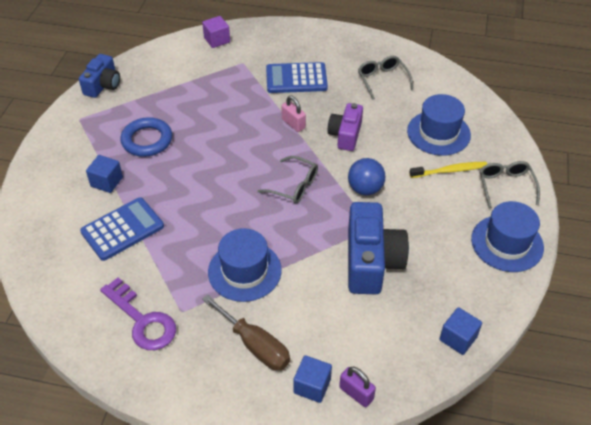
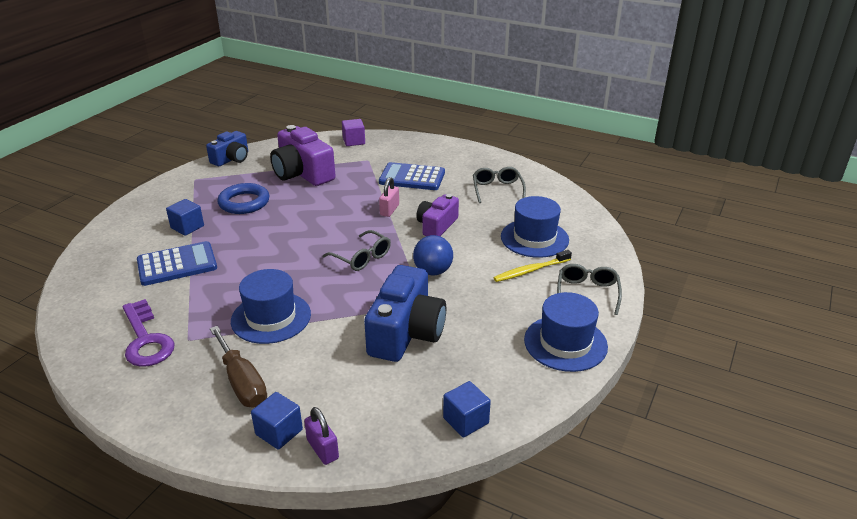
camera: 15 degrees right, 15 degrees down
(186, 92) = (302, 173): none -> purple camera
(293, 124) = (389, 210): pink padlock -> pink padlock turned 45 degrees clockwise
(449, 171) = (531, 270): yellow toothbrush -> yellow toothbrush turned 150 degrees clockwise

